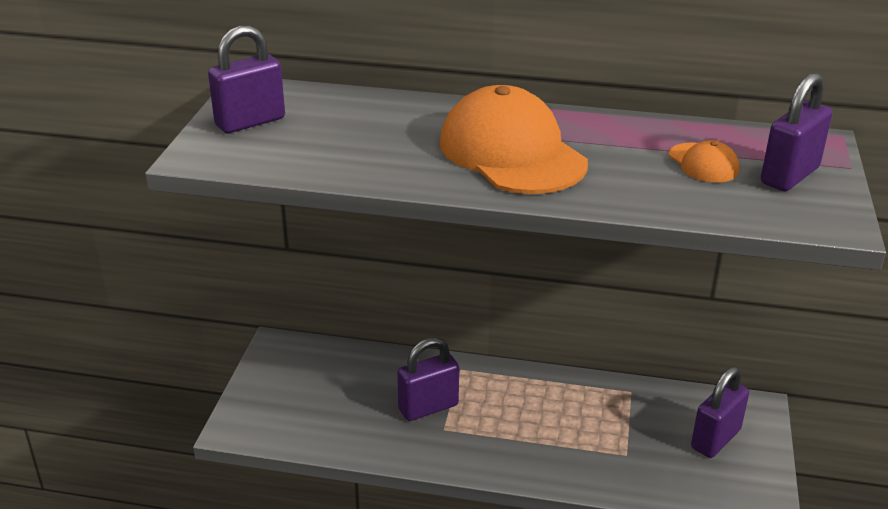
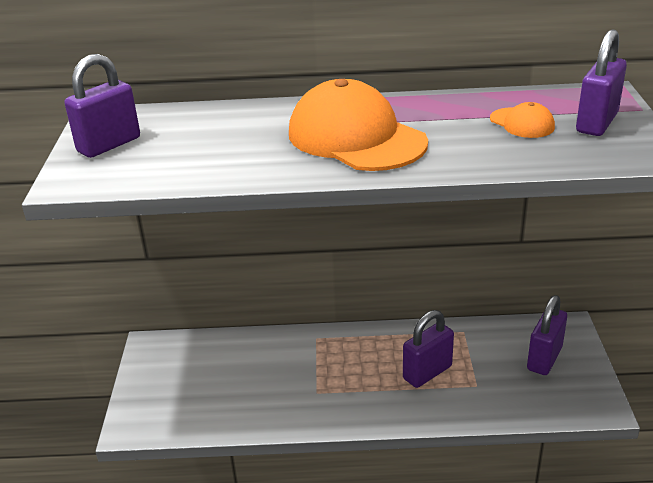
camera: 10 degrees left, 0 degrees up
(428, 407) = (298, 376): purple padlock -> purple padlock (427, 372)

